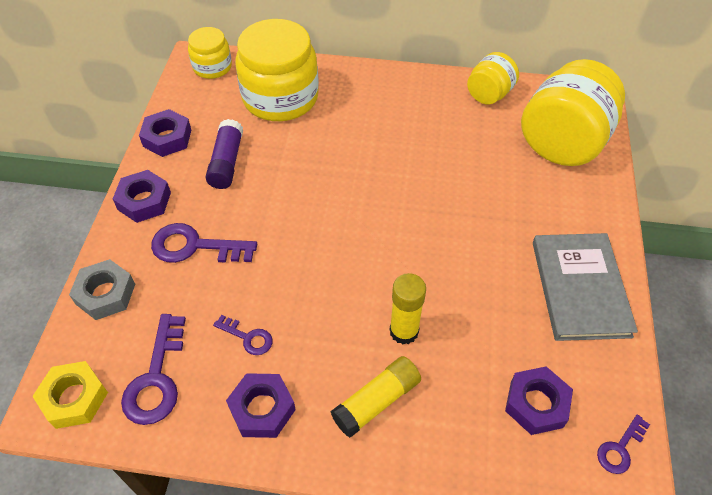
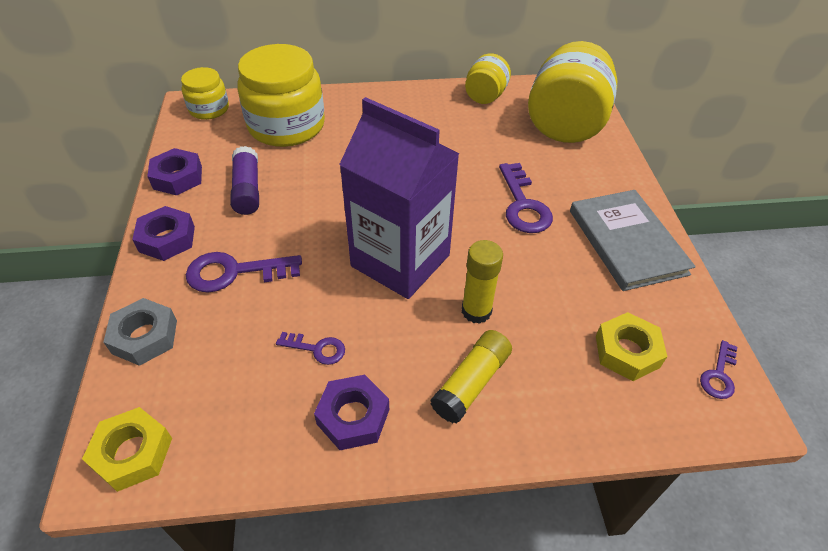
camera: 15 degrees left, 5 degrees down
(156, 378) = (225, 411): purple key -> purple key (523, 205)
(348, 264) = (400, 260): none -> purple carton
(536, 404) = (627, 351): purple nut -> yellow nut

